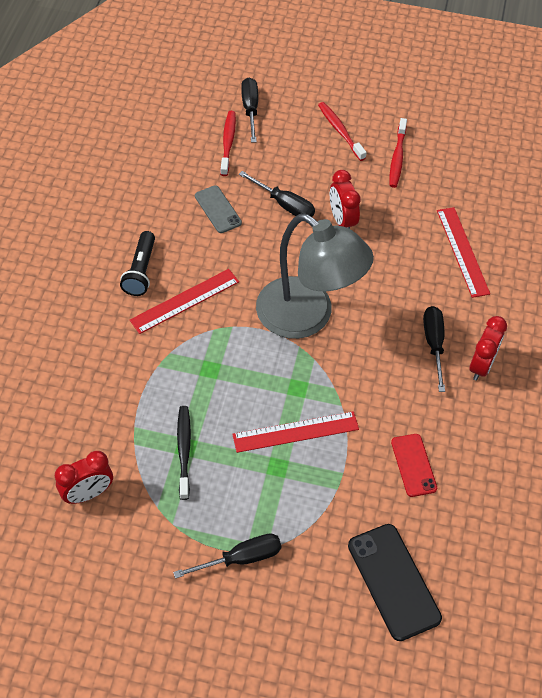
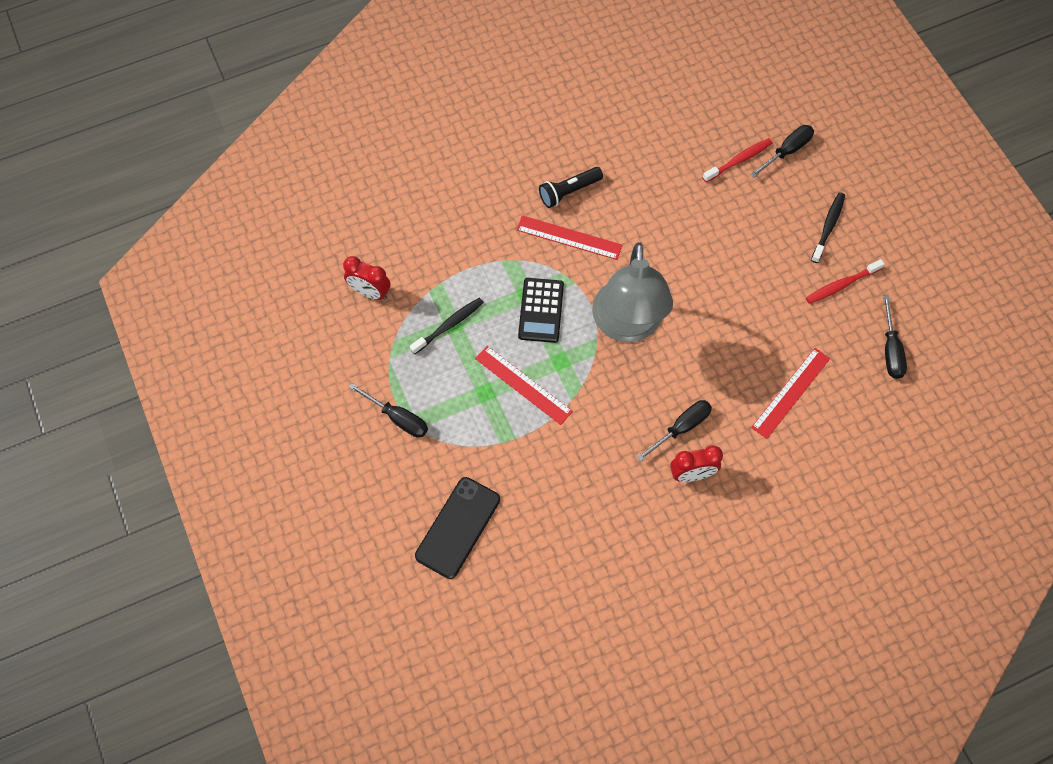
camera: 55 degrees right, 10 degrees up
(218, 209) = (669, 199): grey phone -> none
(235, 369) = (541, 310): none -> black calculator
(285, 205) = (716, 239): black screwdriver -> black screwdriver (890, 350)
(340, 131) = (828, 227): red toothbrush -> black toothbrush
(342, 220) = (739, 288): red clock -> none
(413, 465) = (562, 481): red phone -> none

